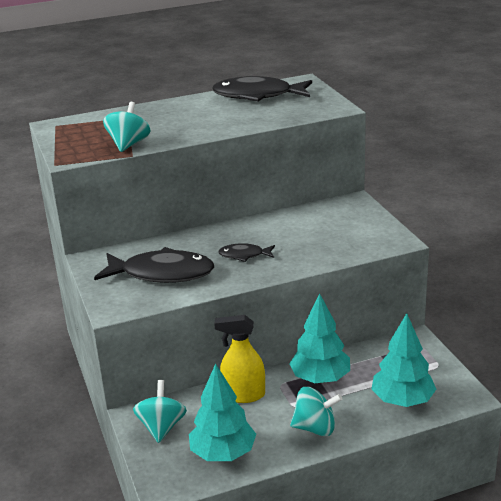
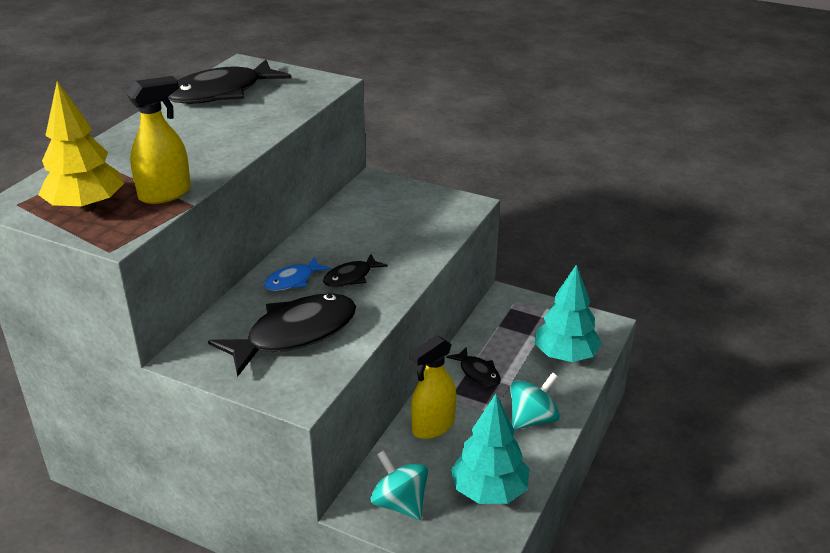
camera: 45 degrees left, 5 degrees up
(81, 138) = (86, 207): none -> yellow tree
(128, 144) = (165, 194): turquoise spinning top -> yellow spray bottle
(207, 242) = (293, 280): none -> blue fish
(320, 378) = (478, 373): turquoise tree -> black fish

